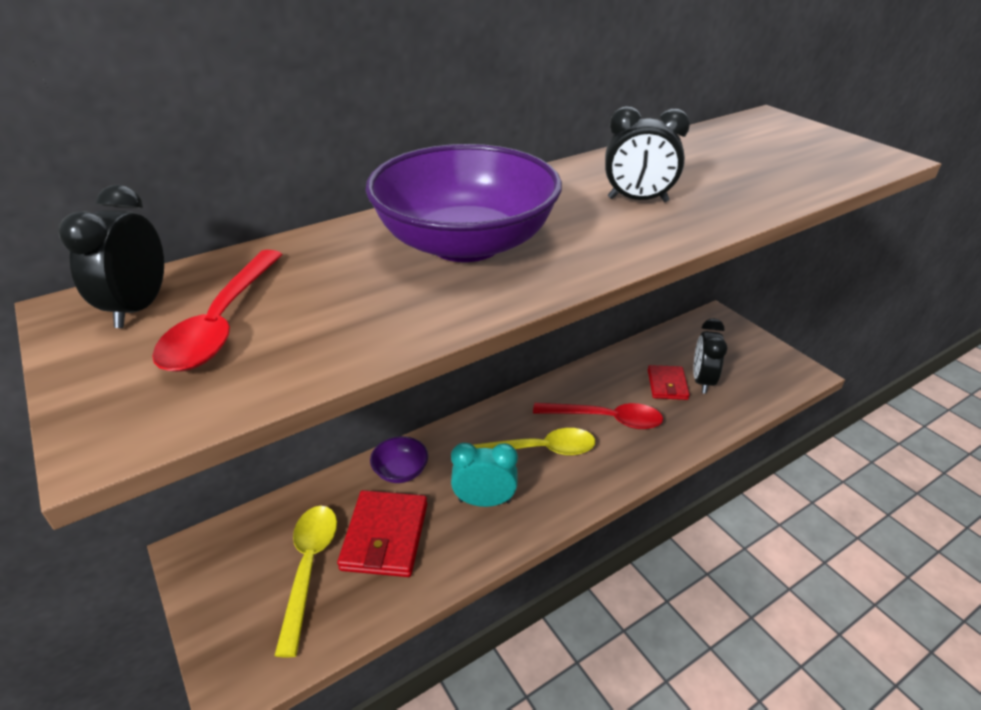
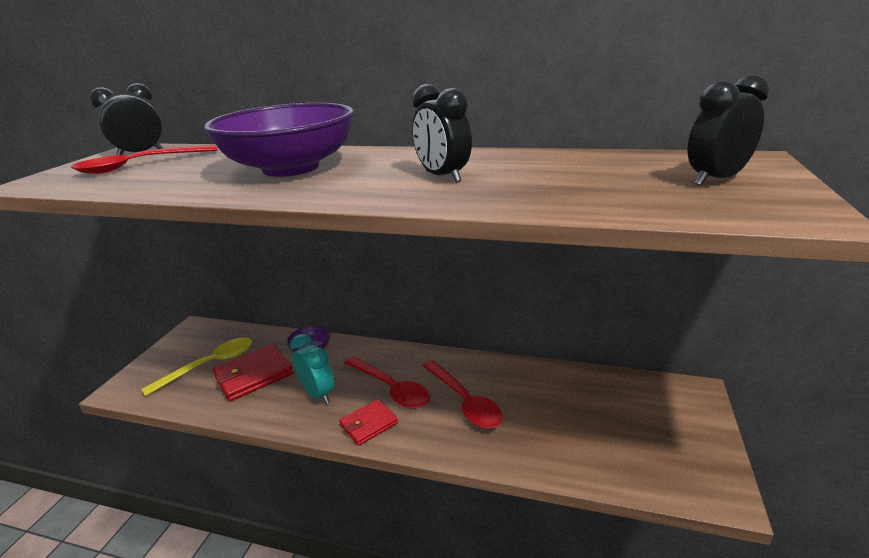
camera: 50 degrees right, 10 degrees down
(537, 450) = (391, 389): yellow spoon -> red spoon
(667, 384) = (553, 411): red wallet -> red wallet (369, 424)
(702, 381) = (590, 428): black clock -> black clock (715, 180)

